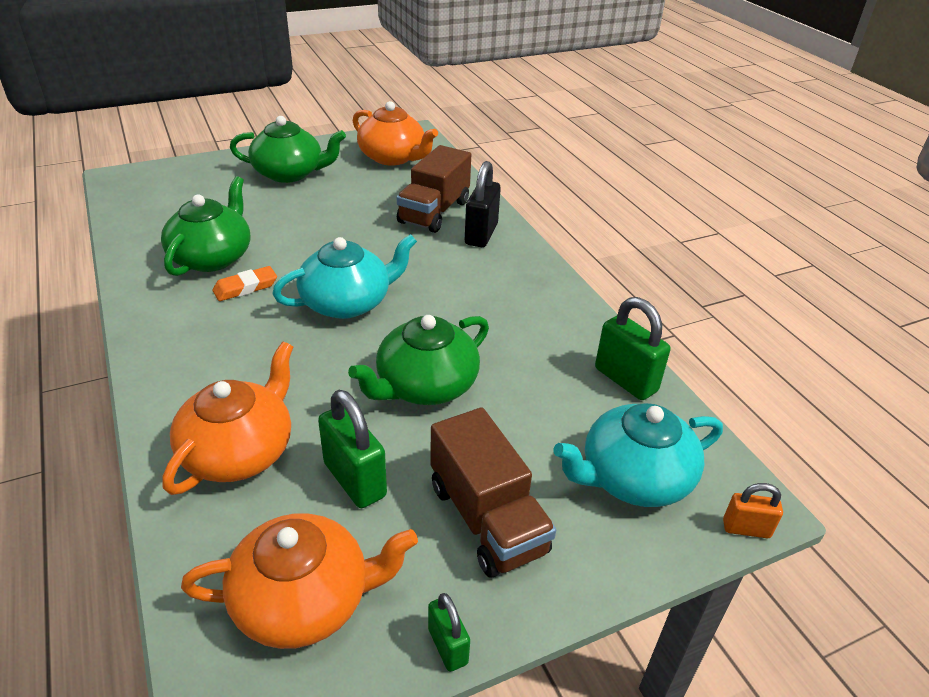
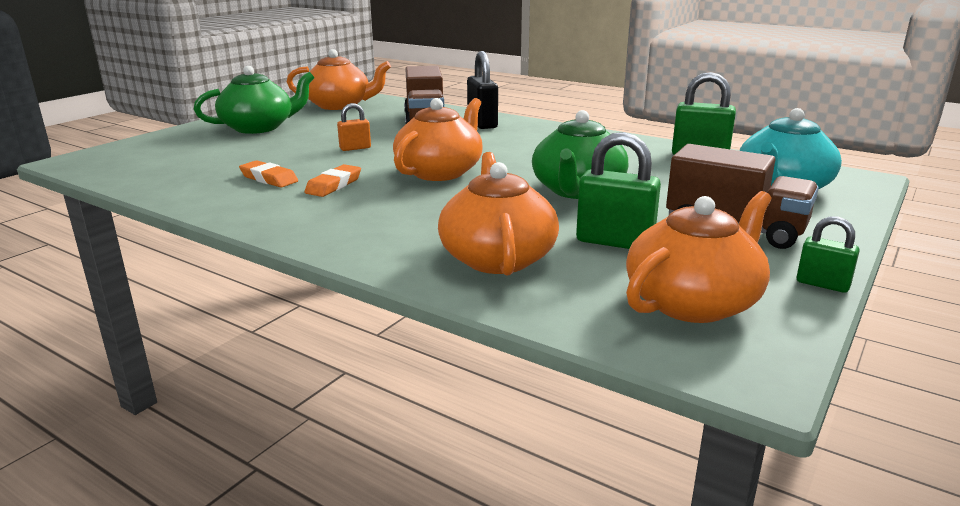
camera: 30 degrees left, 15 degrees down
(212, 257) = (269, 179): green teapot -> orange eraser
(347, 302) = (440, 172): turquoise teapot -> orange teapot
(746, 529) = (875, 187): orange padlock -> orange padlock (355, 148)

